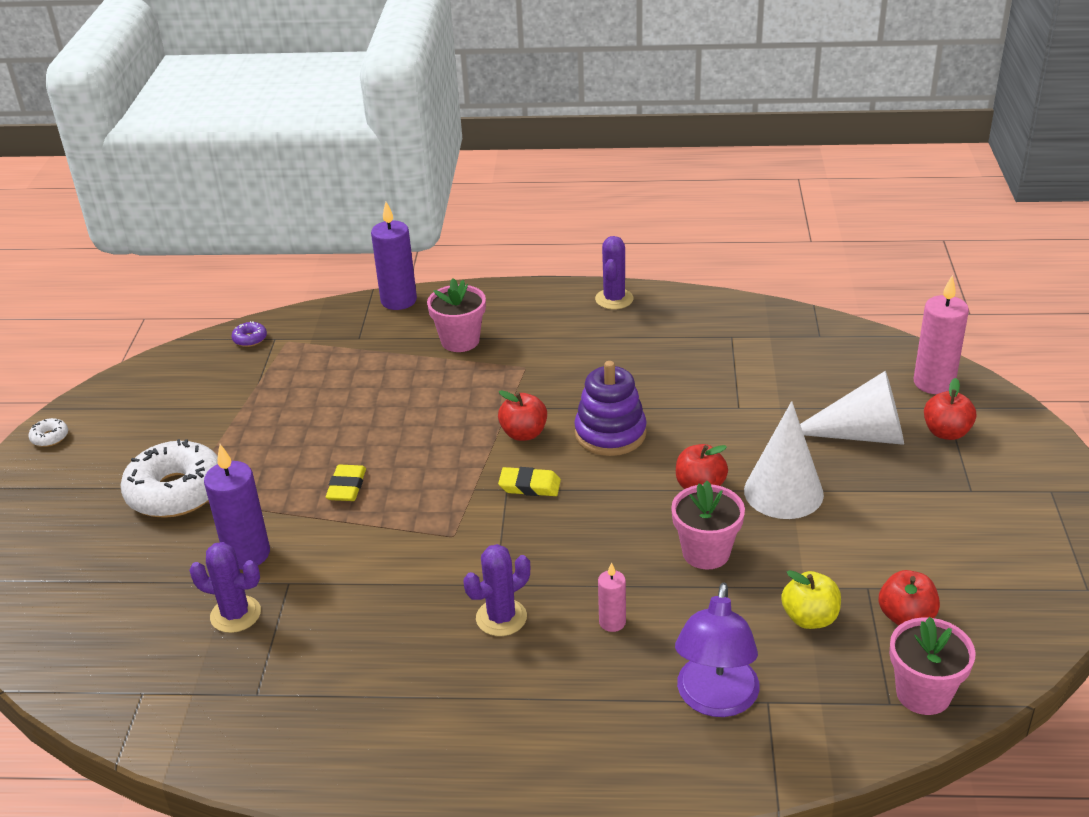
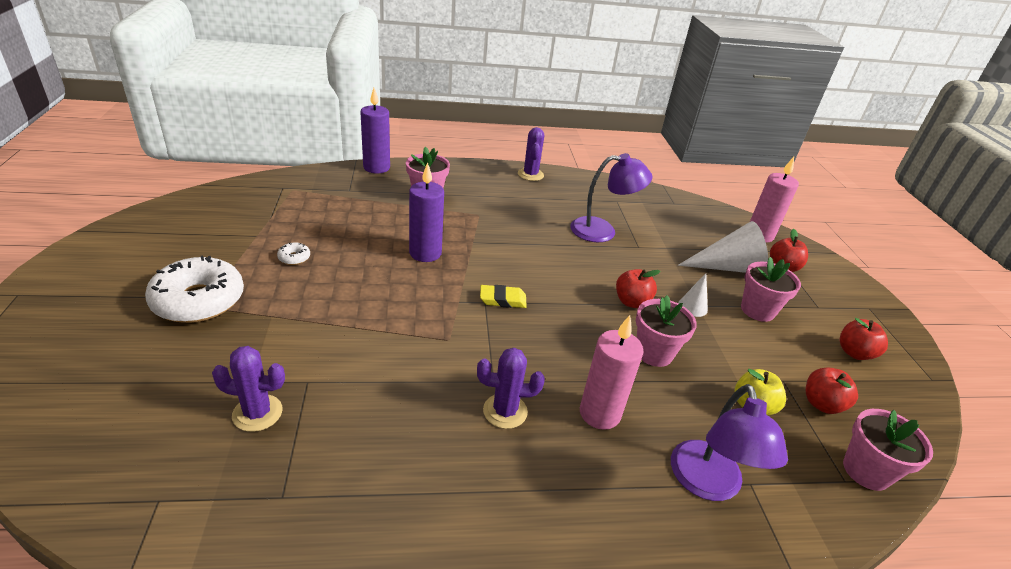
camera: 15 degrees left, 0 degrees up
(50, 437) = (81, 253): white donut -> white donut (294, 258)
(247, 554) = (267, 355): purple candle -> purple candle (425, 253)
(250, 339) = (262, 187): purple donut -> none
(347, 487) = (352, 298): yellow eraser -> none
(501, 618) = (505, 411): purple cactus -> purple cactus turned 45 degrees clockwise
(524, 433) = (489, 260): red apple -> red apple (854, 353)
(610, 433) = (553, 262): purple stacking toy -> none
(612, 622) = (599, 413): pink candle -> pink candle, size x1.84
(694, 384) = (602, 230): none -> purple lamp
(783, 492) = (692, 307): white cone -> white cone, size x0.50
(876, 496) = (757, 310): none -> pink flower pot

